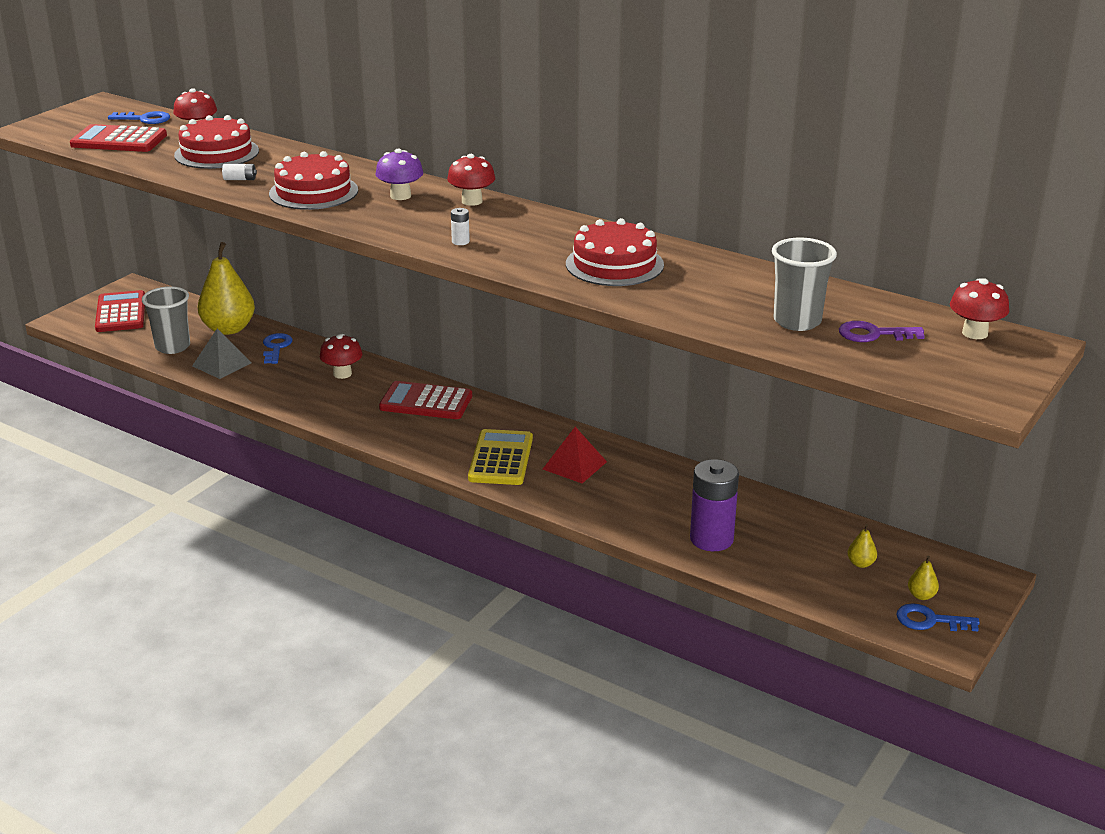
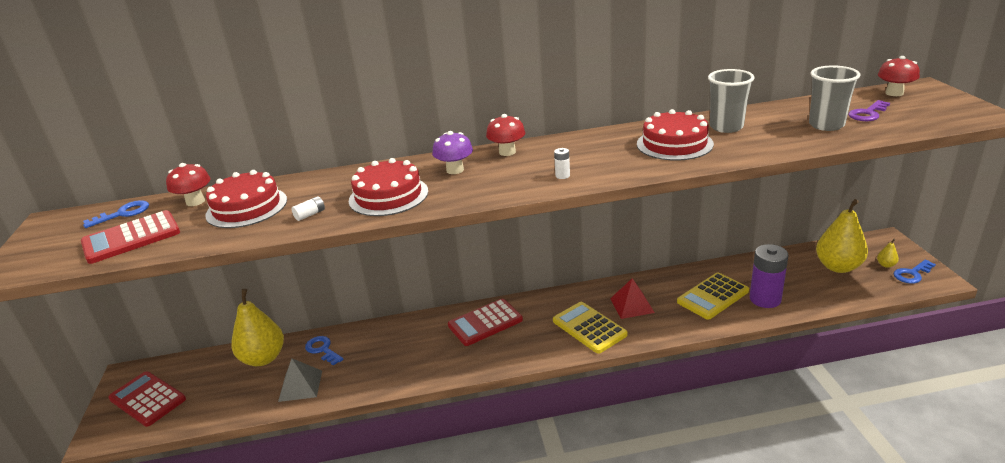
camera: 40 degrees left, 0 degrees up
(172, 347) = (238, 397): grey cup -> grey cup (726, 127)
(342, 374) = (400, 338): red mushroom -> none
(665, 505) = (713, 296): none -> yellow calculator
(860, 563) = (838, 267): yellow pear -> yellow pear, size x2.47

